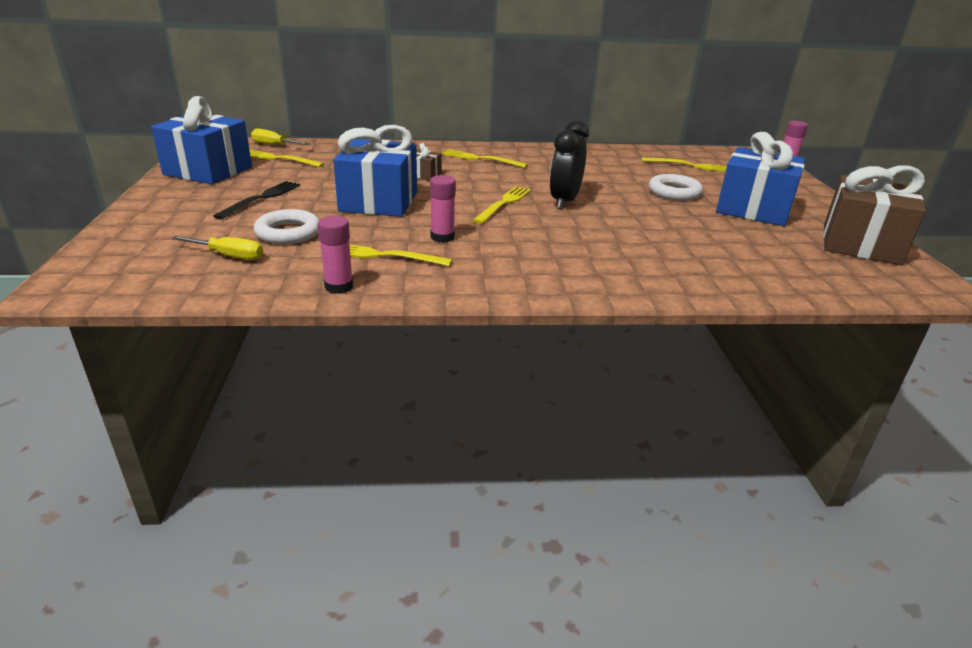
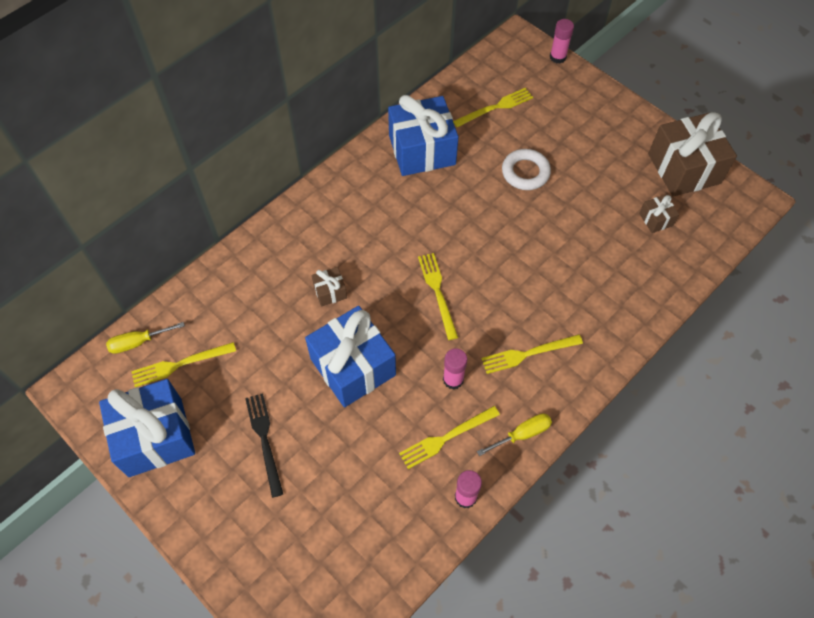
camera: 40 degrees left, 30 degrees up
(229, 256) = (355, 530): yellow screwdriver -> yellow screwdriver (522, 434)
(288, 233) = (351, 467): white ring -> none
(481, 159) = (338, 223): yellow fork -> yellow fork (528, 354)
(564, 201) = (471, 252): black clock -> none
(753, 209) = (593, 161): blue gift -> blue gift (422, 150)
(786, 253) = (656, 219): none -> brown gift

